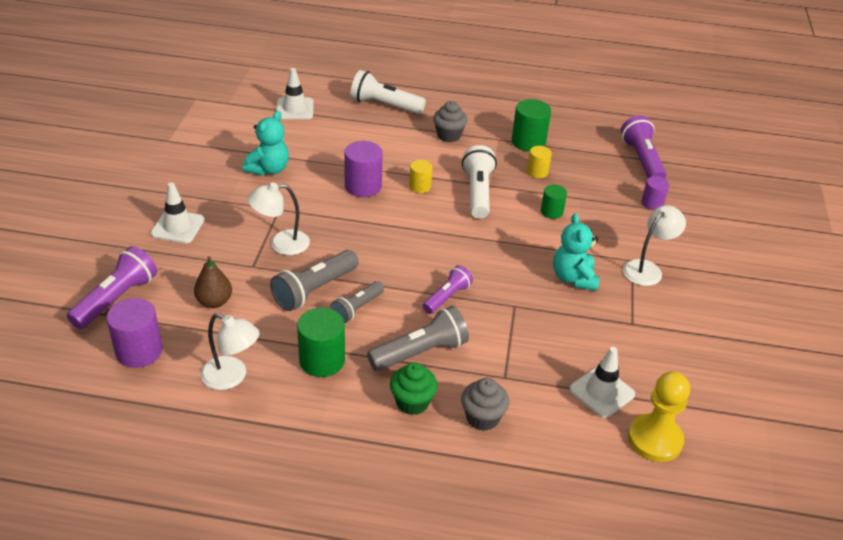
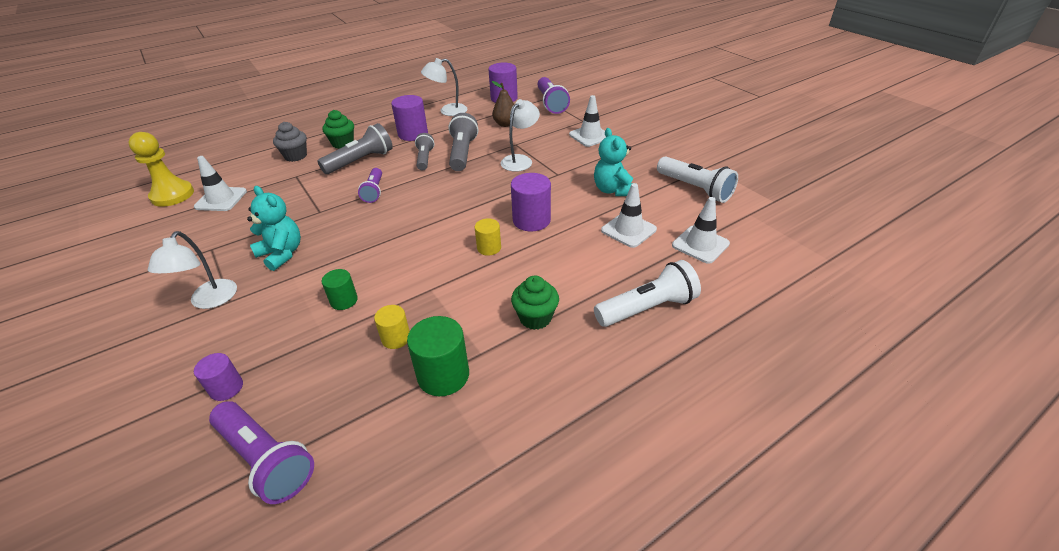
camera: 140 degrees right, 0 degrees up
(315, 140) = (628, 230): none -> white traffic cone
(322, 360) = (413, 134): green cylinder -> purple cylinder
(420, 352) = (361, 161): grey flashlight -> grey flashlight turned 150 degrees counterclockwise
(449, 135) = (535, 318): grey cupcake -> green cupcake
(478, 192) = (433, 275): white flashlight -> white flashlight (695, 189)

